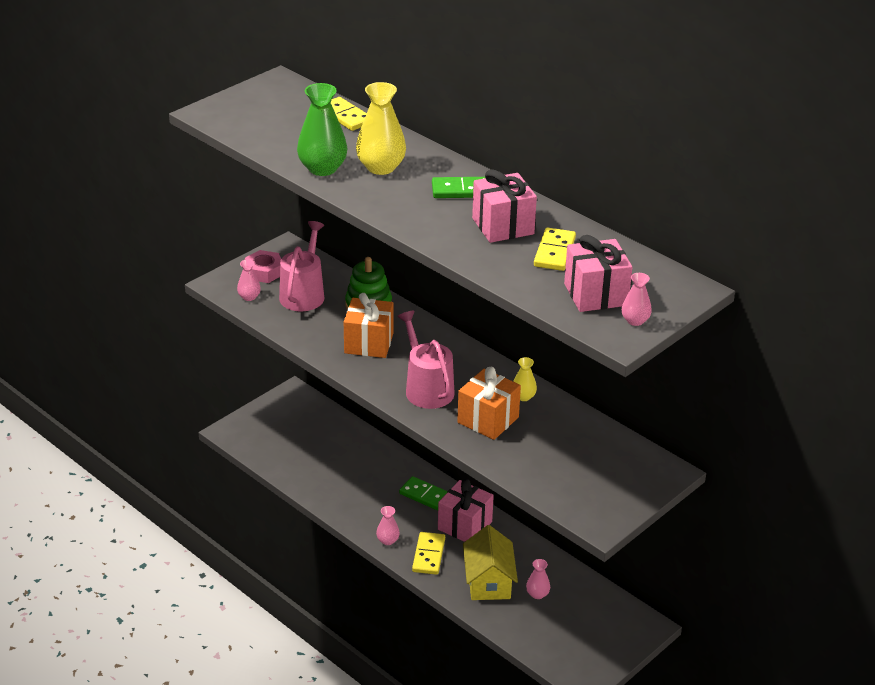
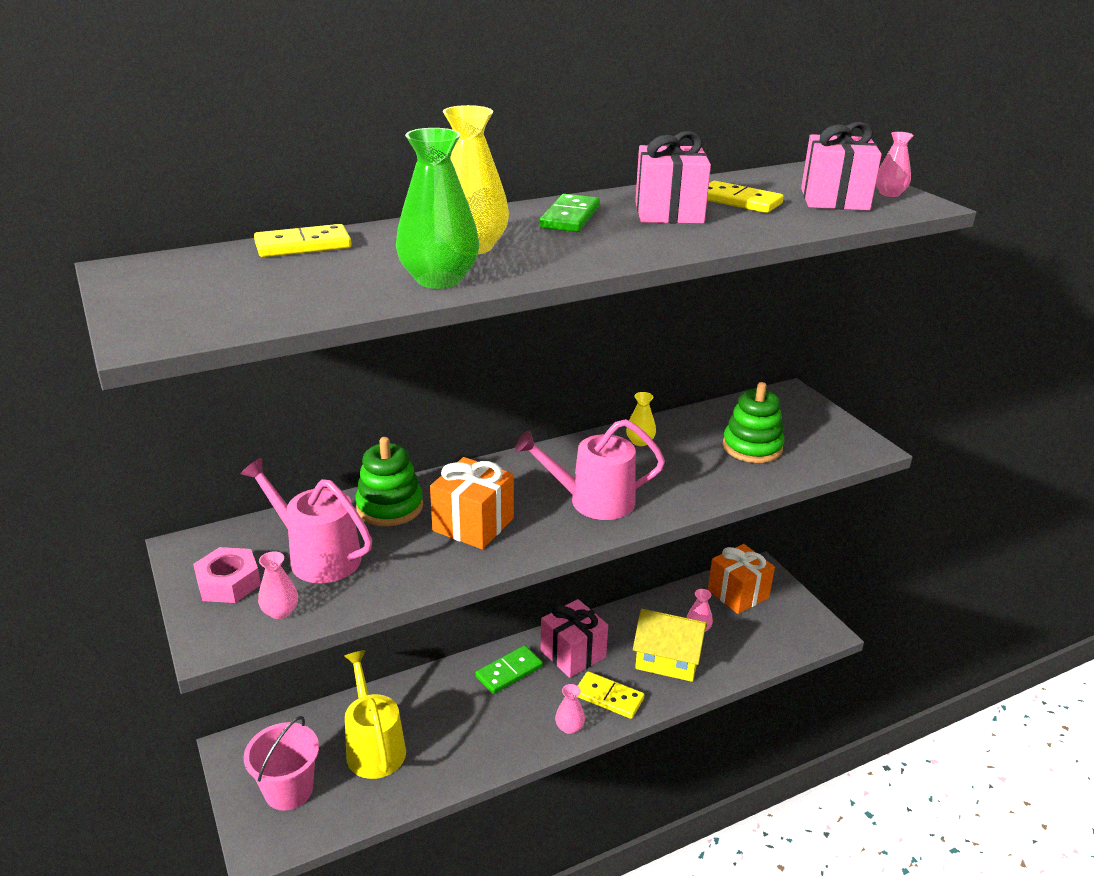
camera: 70 degrees left, 5 degrees down
(273, 427) = (289, 790): none -> pink bucket
(324, 452) = (374, 747): none -> yellow watering can
(488, 420) = (672, 473): orange gift -> orange gift (738, 594)
(555, 457) = (752, 447): none -> green stacking toy

